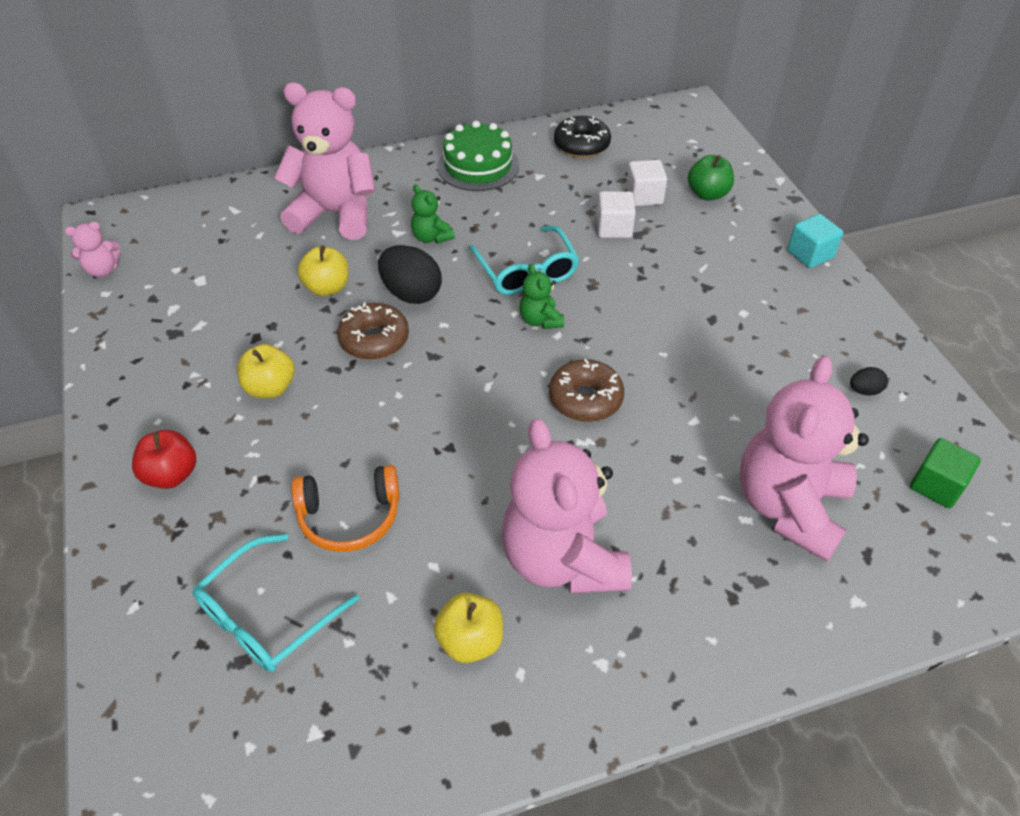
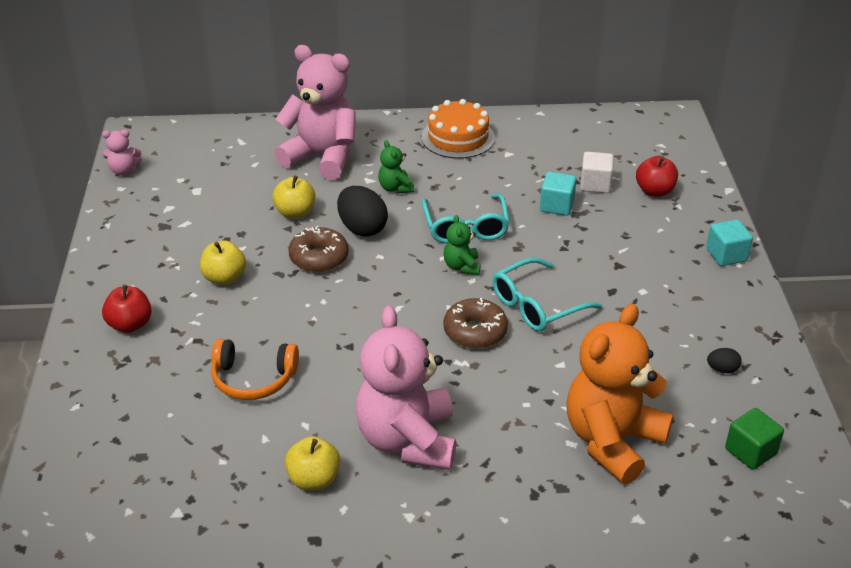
camera: 15 degrees right, 10 degrees down
(267, 615) = (169, 431): turquoise glasses -> turquoise glasses (537, 305)
(478, 166) = (458, 137): green cake -> orange cake
(581, 145) = (557, 134): black donut -> none
(614, 228) = (556, 206): white cube -> turquoise cube
(707, 194) = (654, 191): green apple -> red apple
(789, 506) = (612, 441): pink teddy bear -> orange teddy bear

